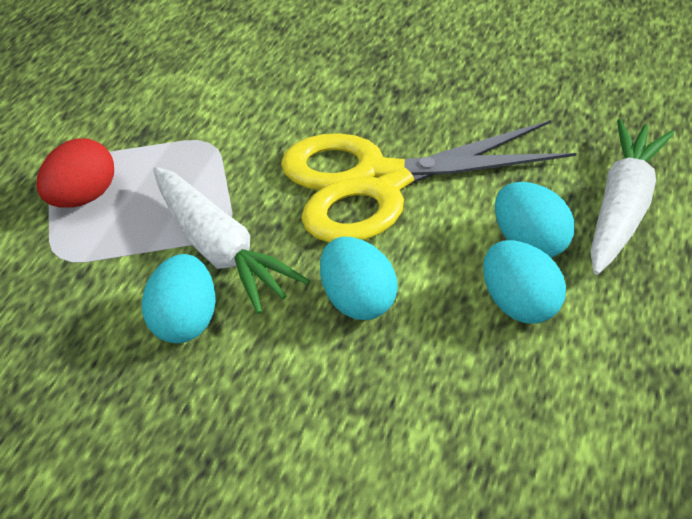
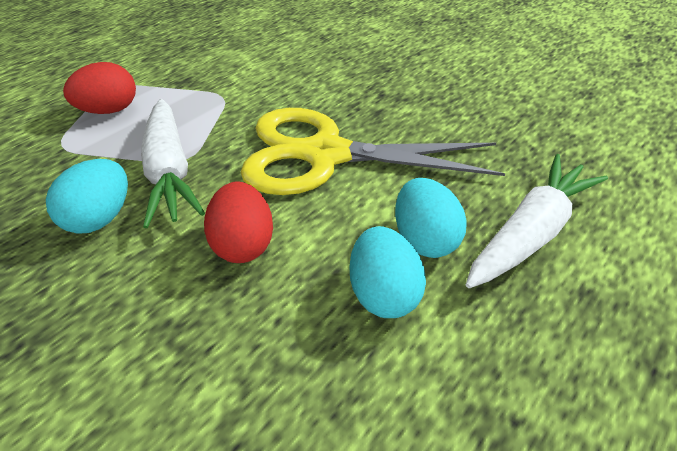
camera: 20 degrees right, 0 degrees up
(357, 300) = (243, 243): turquoise egg -> red egg

